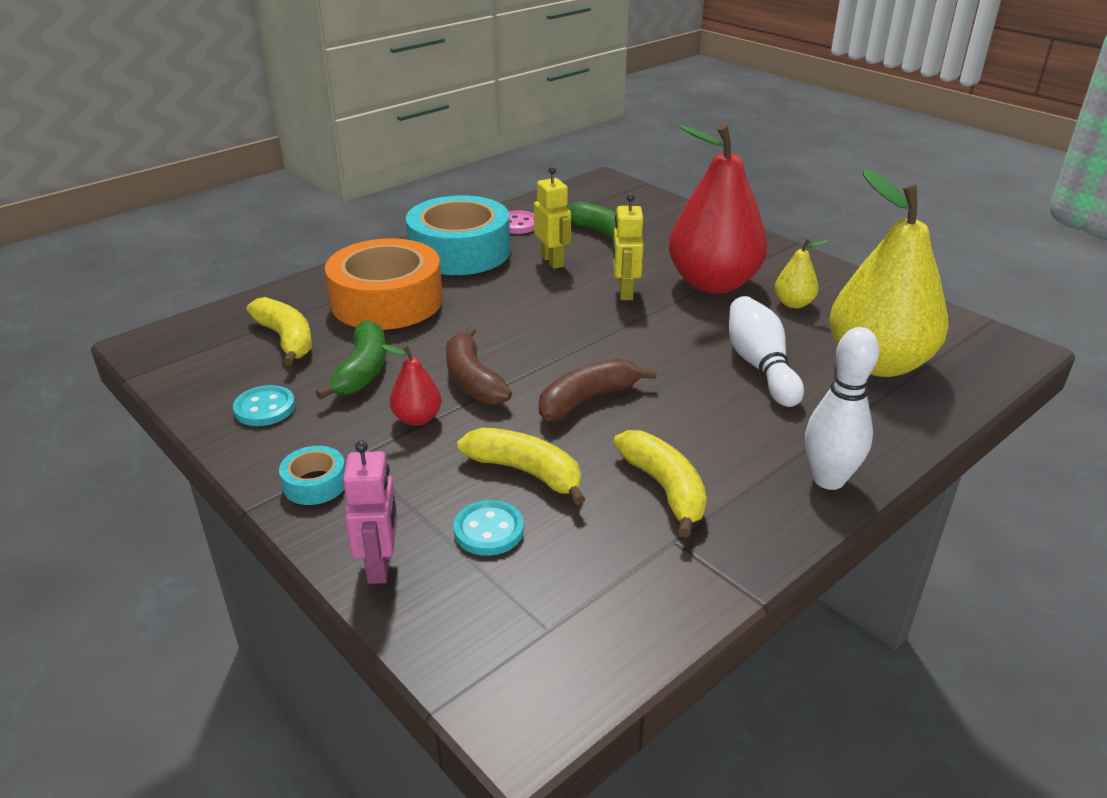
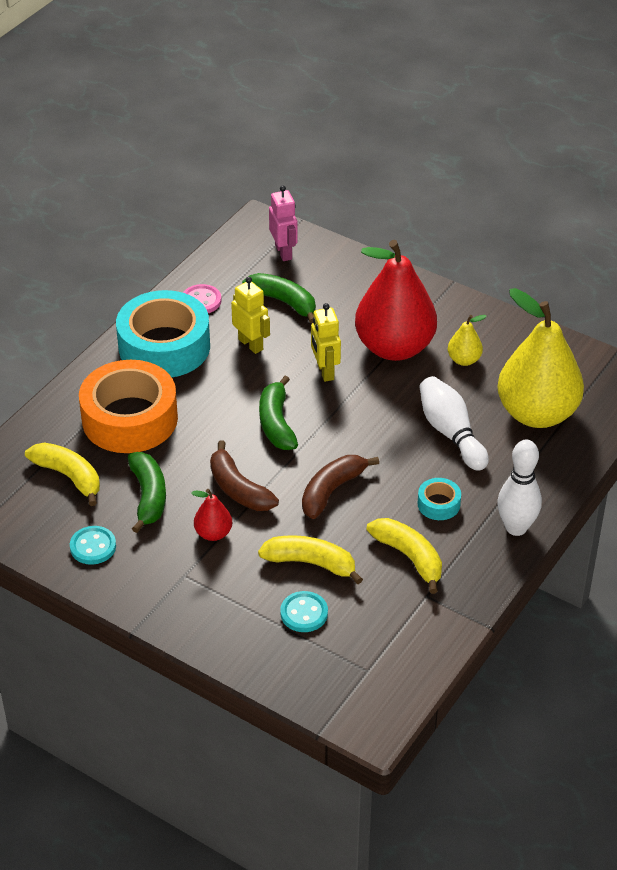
camera: 15 degrees left, 10 degrees up
(315, 484) = (168, 602): turquoise tape -> turquoise tape (438, 504)
(380, 565) = (245, 653): pink robot -> pink robot (284, 252)
(549, 327) = (276, 423): none -> green banana

